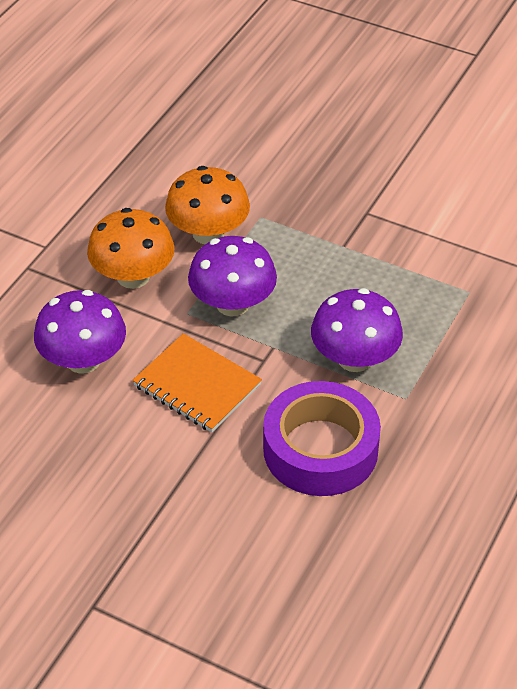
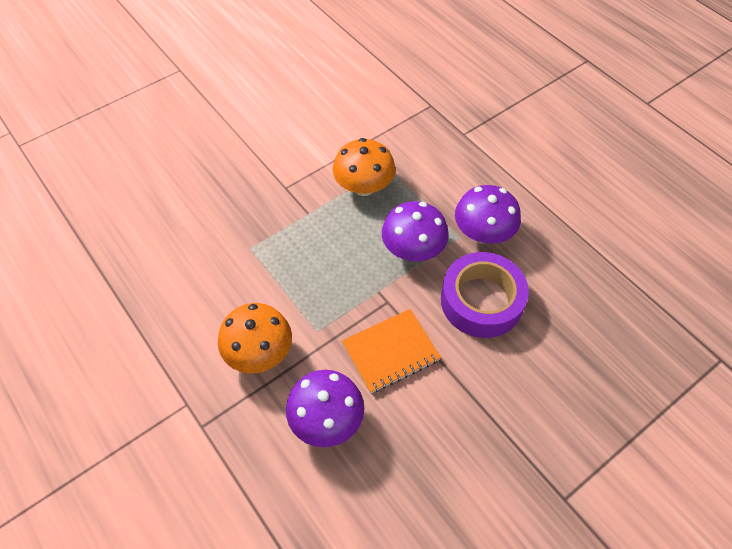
camera: 65 degrees left, 10 degrees up
(208, 233) = (245, 286): orange mushroom -> orange mushroom (364, 186)
(232, 304) = (325, 299): purple mushroom -> purple mushroom (483, 233)

